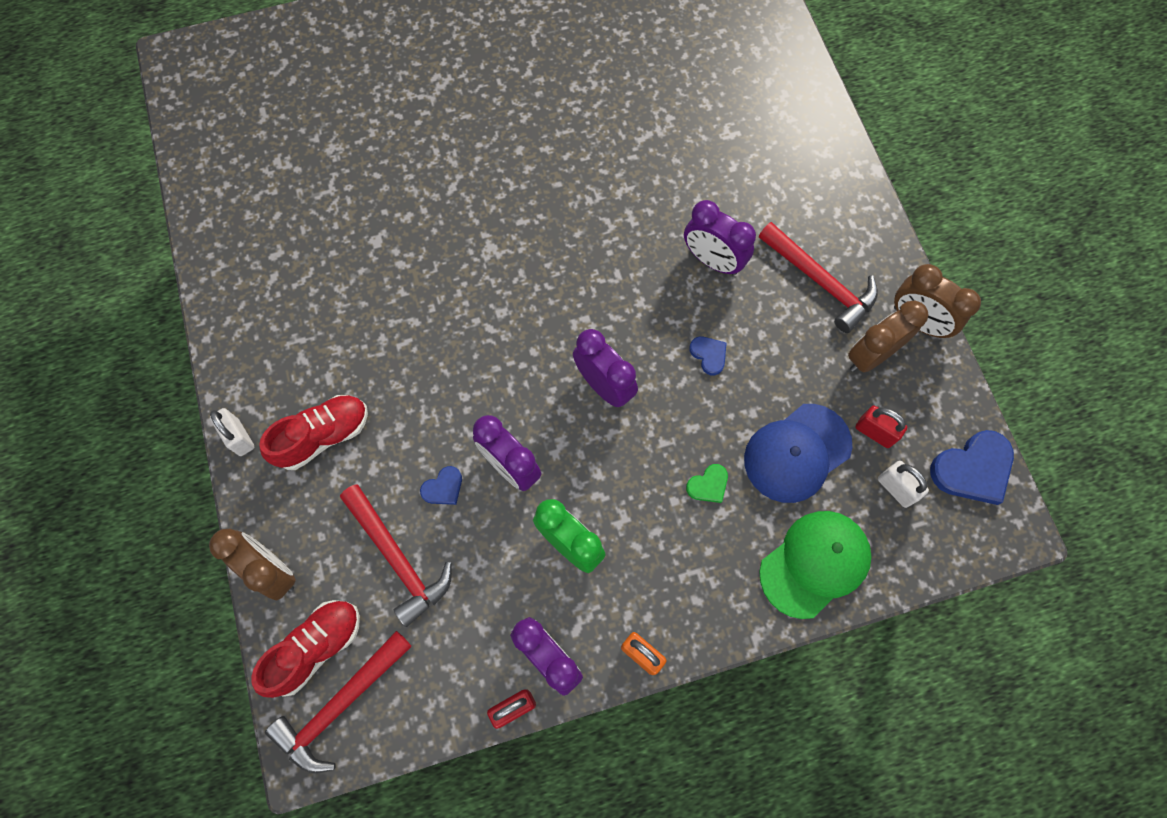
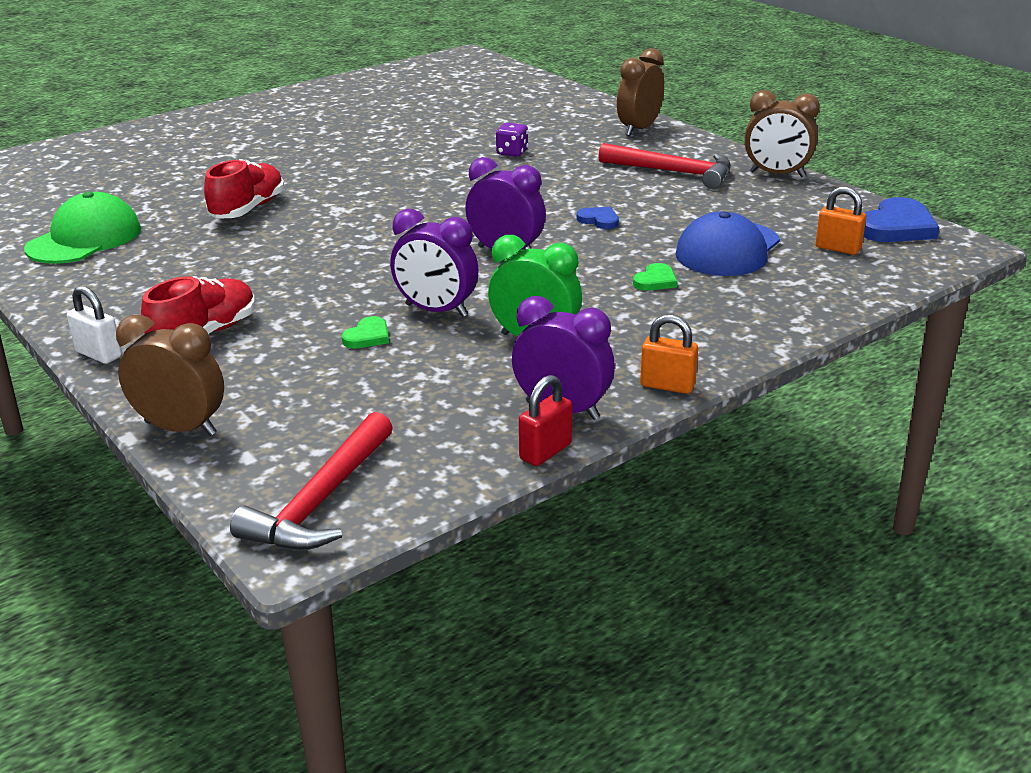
camera: 20 degrees left, 40 degrees down
(316, 648) = (266, 467): red shoe -> red shoe (248, 209)
(398, 558) = (339, 388): red hammer -> none
(443, 488) = (367, 336): blue heart -> green heart
(687, 185) = (512, 153): none -> purple dice
(712, 261) = (565, 179): purple clock -> none
(815, 564) = (800, 299): green cap -> green cap (84, 239)
(871, 355) = (751, 194): brown clock -> brown clock (639, 129)
(874, 432) = (790, 227): red padlock -> none
(896, 488) = (838, 248): white padlock -> orange padlock

